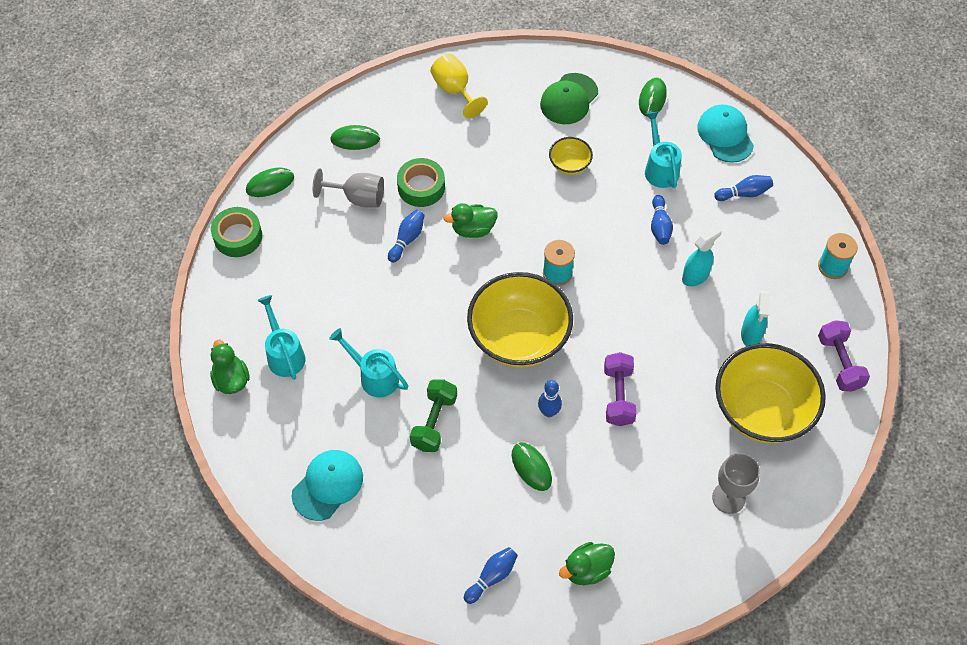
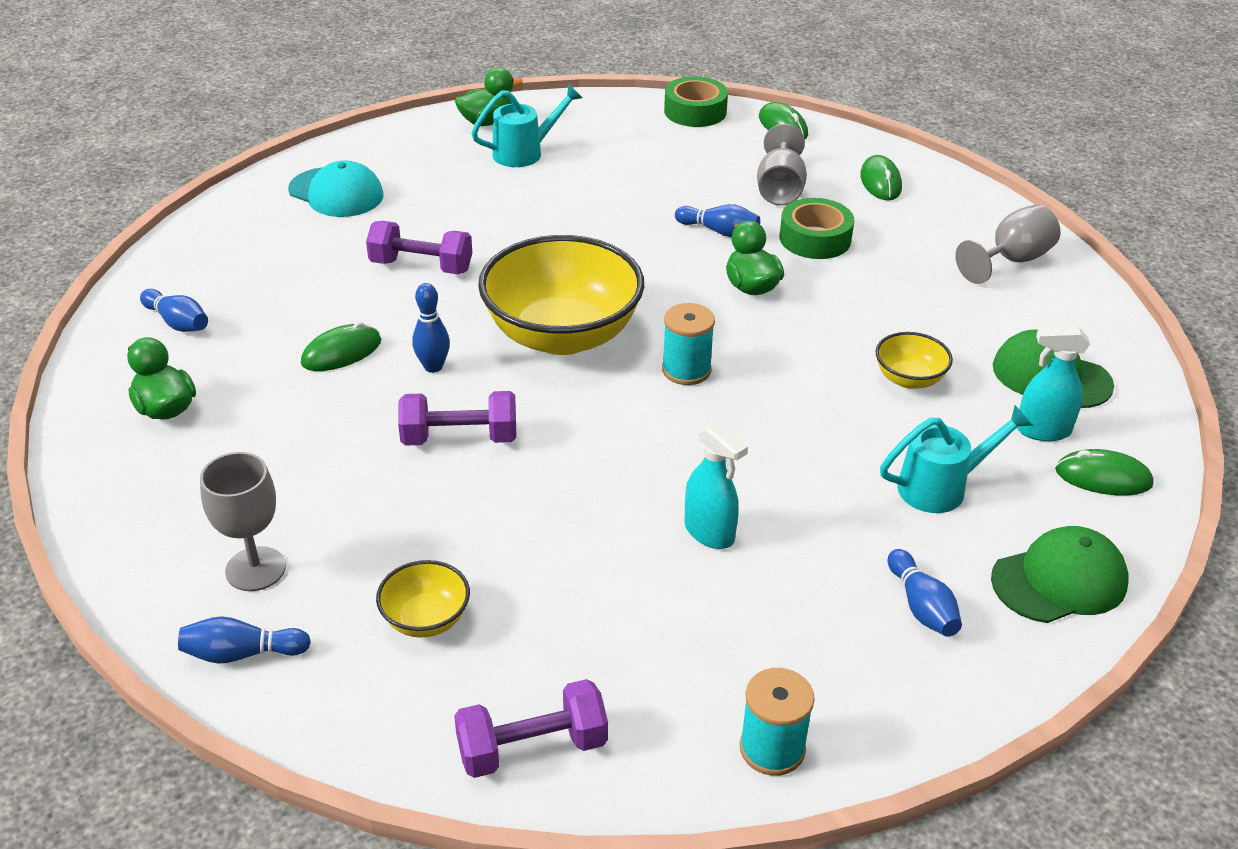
camera: 85 degrees right, 20 degrees down
(374, 376) = (493, 217): turquoise watering can -> none
(434, 422) = (421, 266): green dumbbell -> purple dumbbell
(455, 90) = (1011, 260): yellow goblet -> grey goblet
(659, 226) = (810, 486): blue bowling pin -> blue bowling pin (242, 653)
(725, 135) = (1059, 580): turquoise cap -> green cap
(751, 335) = (589, 608): turquoise spray bottle -> turquoise spray bottle (1042, 431)
(762, 410) = (426, 619): yellow bowl -> yellow bowl, size x0.45

